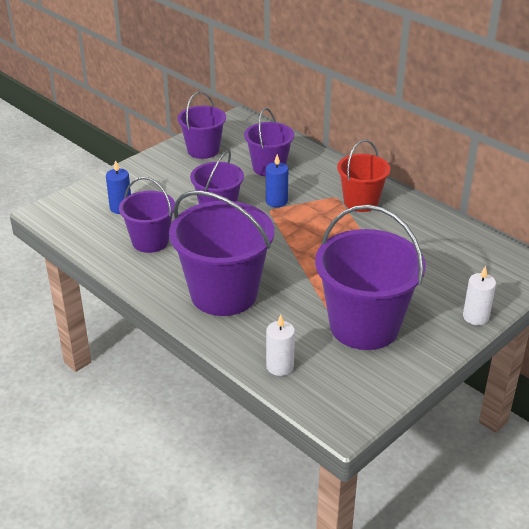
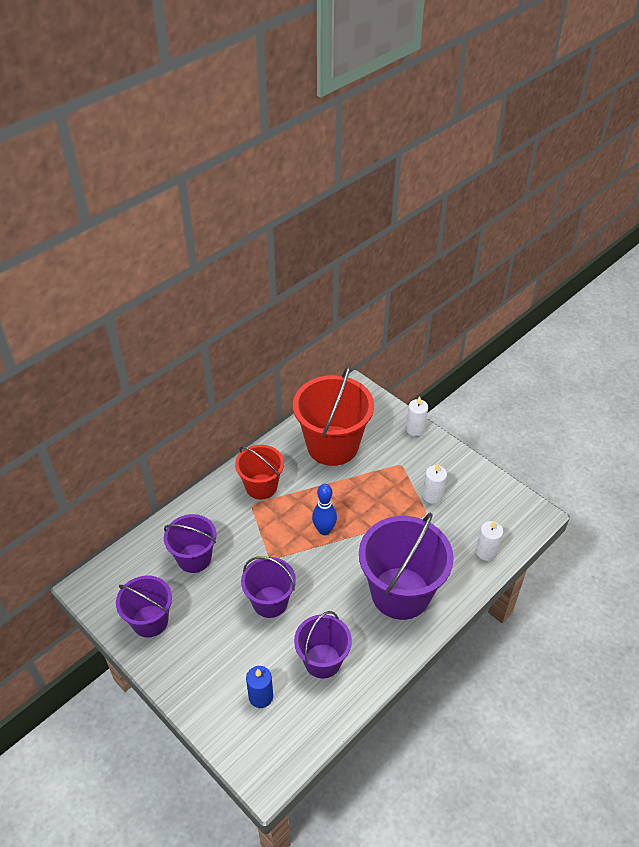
camera: 90 degrees left, 10 degrees up
(276, 201) = (256, 552): blue candle -> none
(306, 243) = (324, 530): none -> blue bowling pin
(364, 326) = (432, 496): purple bucket -> white candle
(430, 249) = (332, 445): none -> red bucket

